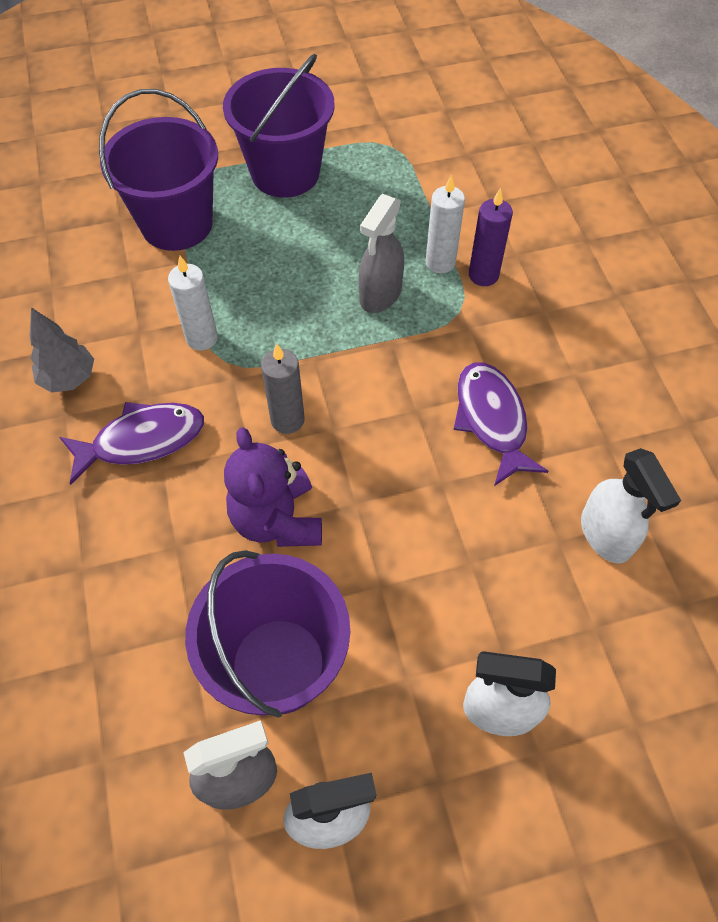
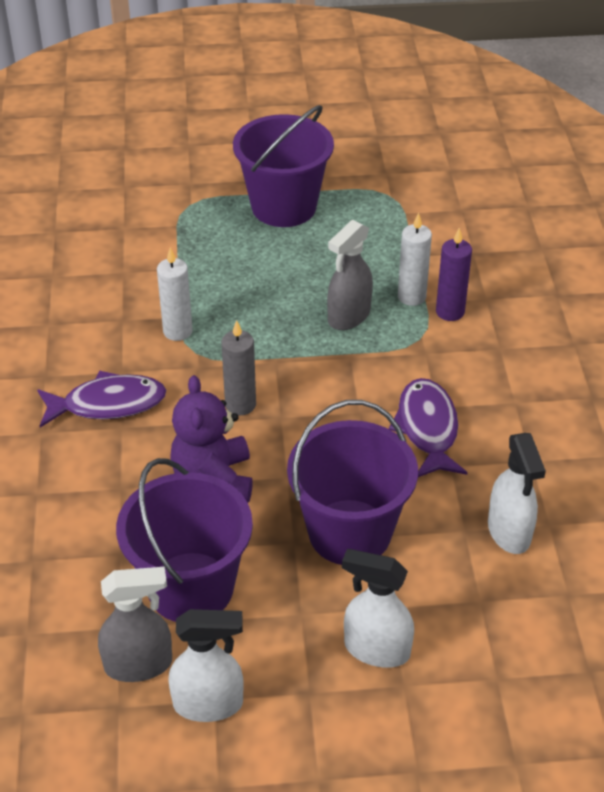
camera: 10 degrees right, 15 degrees down
(69, 378) = (54, 348): grey tree -> none
(177, 224) = (174, 237): purple bucket -> purple bucket (349, 532)

